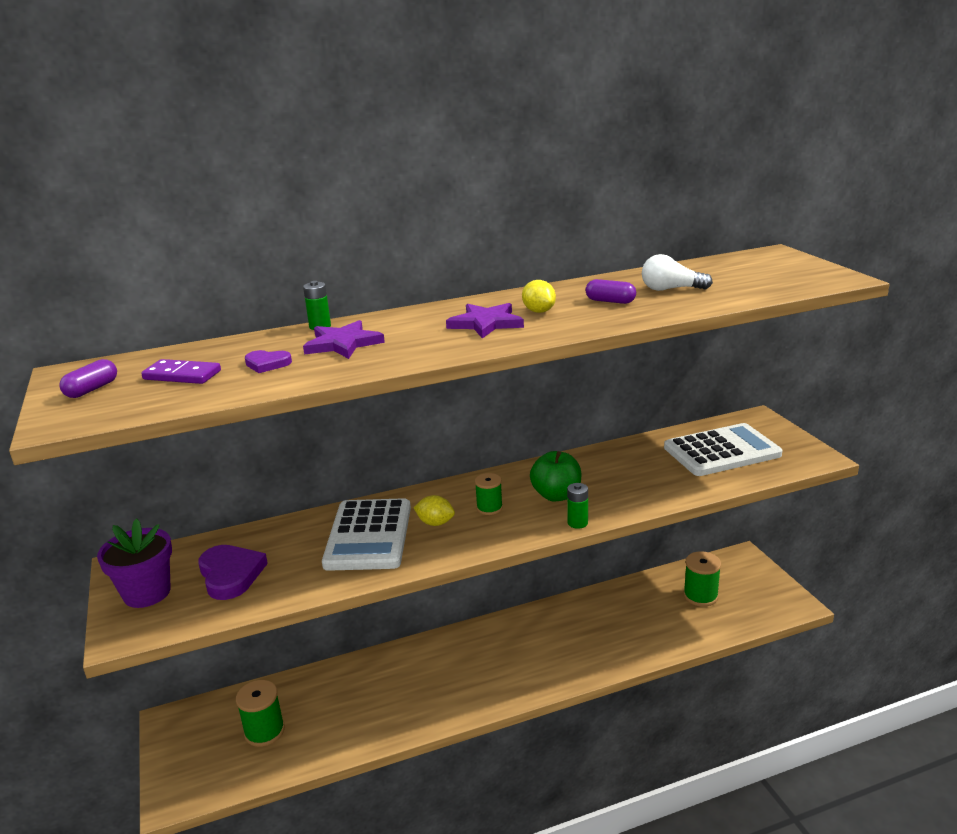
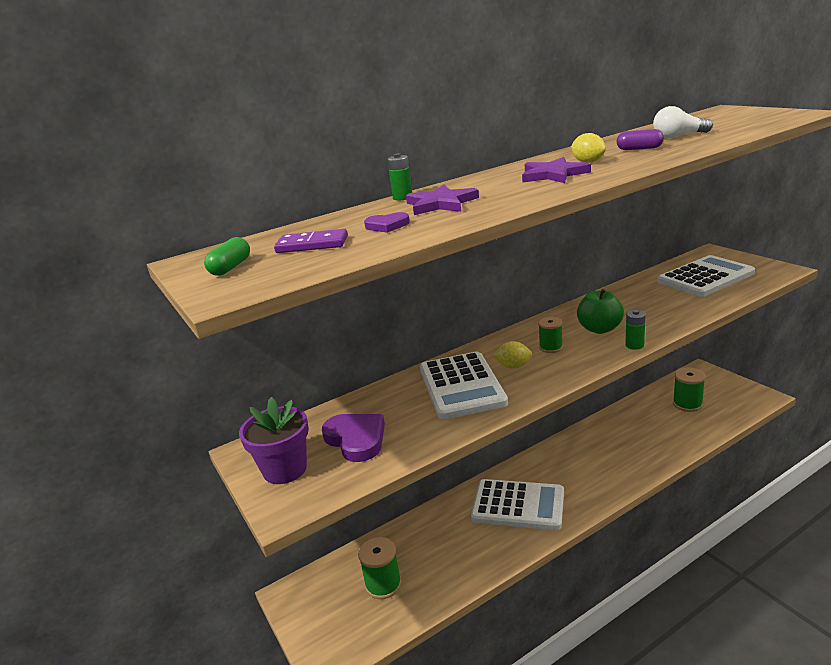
camera: 10 degrees left, 0 degrees up
(92, 389) = (231, 267): purple capsule -> green capsule
(445, 676) = (518, 505): none -> white calculator

